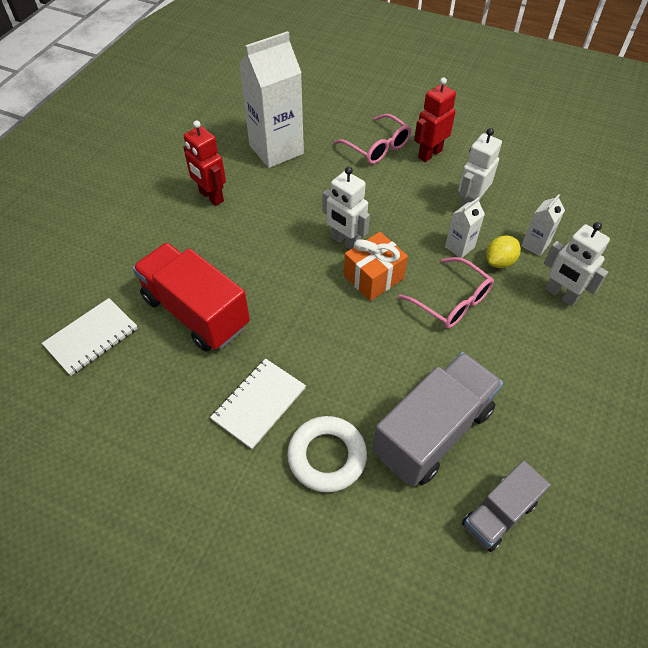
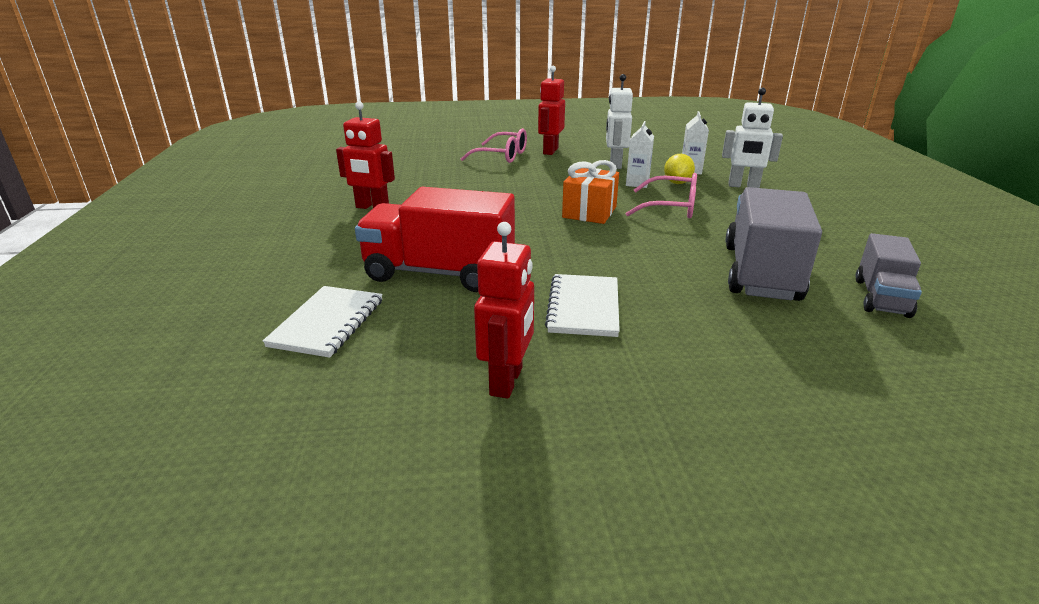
camera: 30 degrees left, 25 degrees down
(150, 454) = (507, 381): none -> red robot
(276, 149) = (409, 173): white carton -> none
(327, 456) = (695, 316): white ring -> none
(345, 242) = (538, 201): white robot -> none

